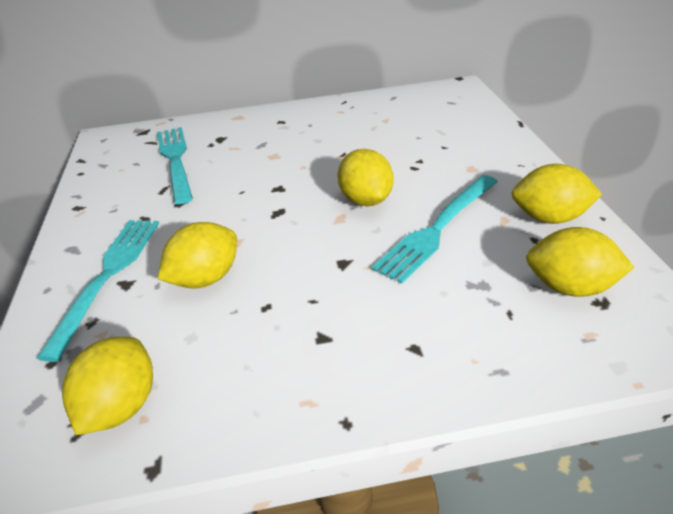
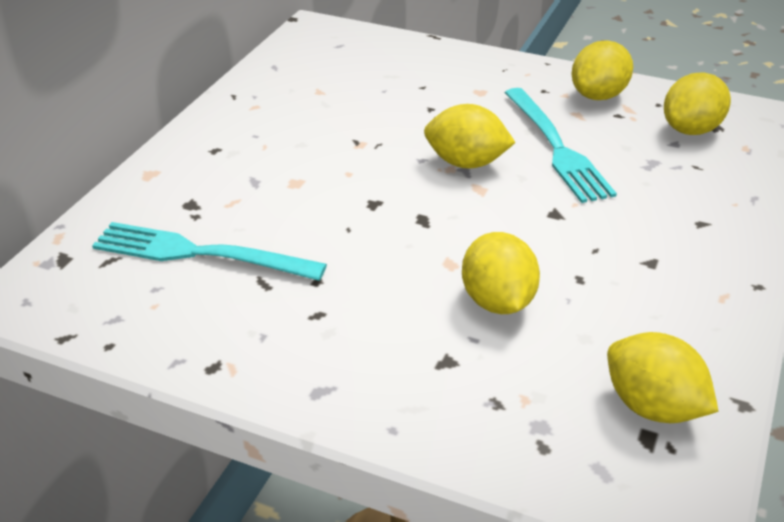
camera: 60 degrees left, 0 degrees up
(108, 275) = (416, 370): turquoise fork -> none

